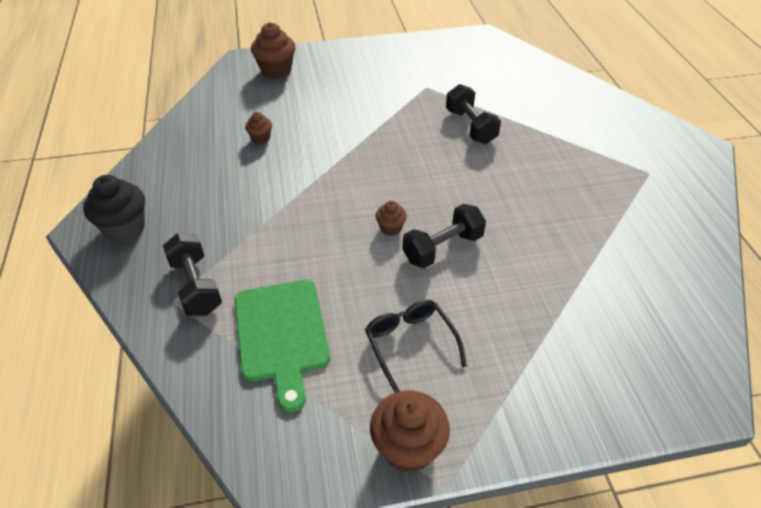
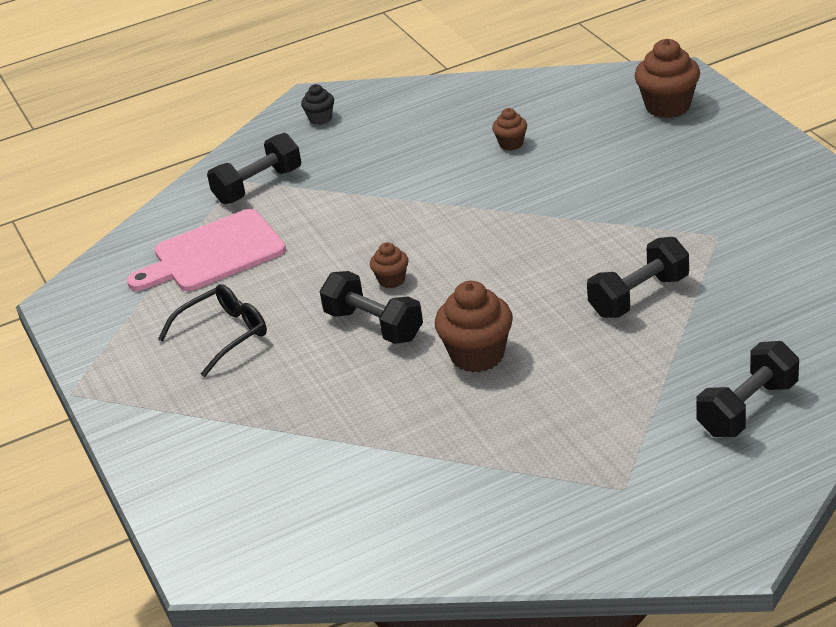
camera: 80 degrees right, 10 degrees down
(125, 228) = (320, 118): black cupcake -> black cupcake, size x0.54
(281, 334) = (213, 254): green cutting board -> pink cutting board
(408, 448) = (104, 361): brown cupcake -> brown cupcake (477, 355)
(589, 115) = (747, 408): none -> black dumbbell

